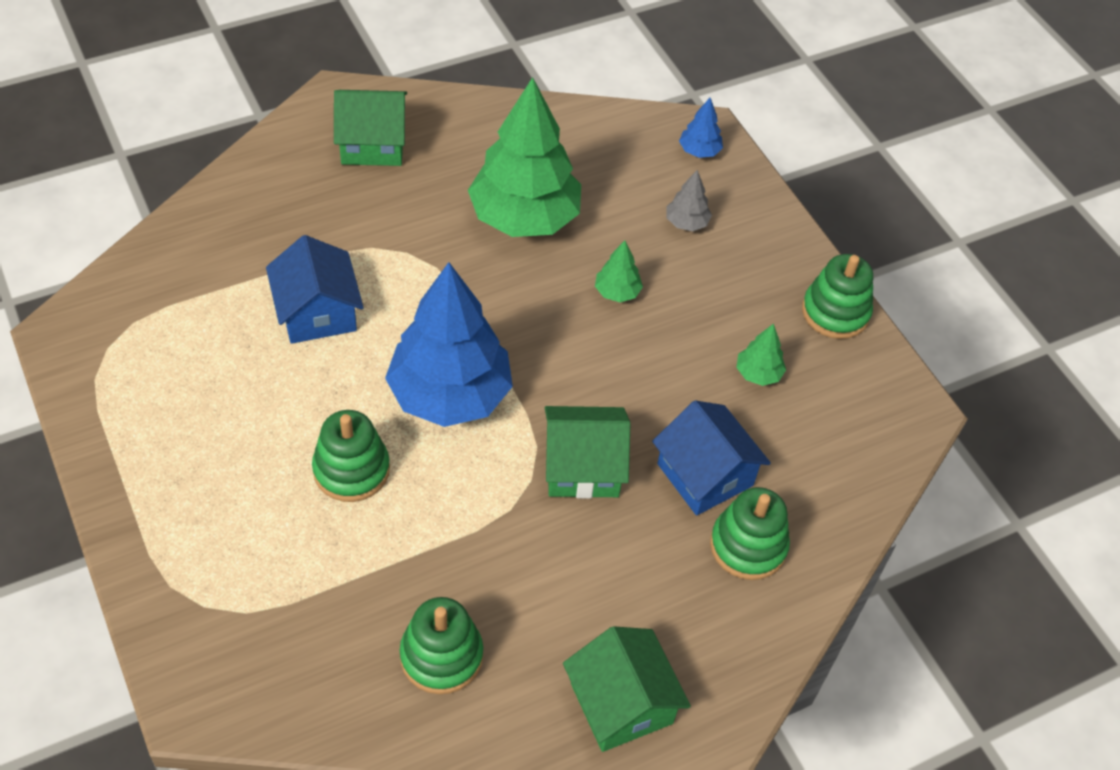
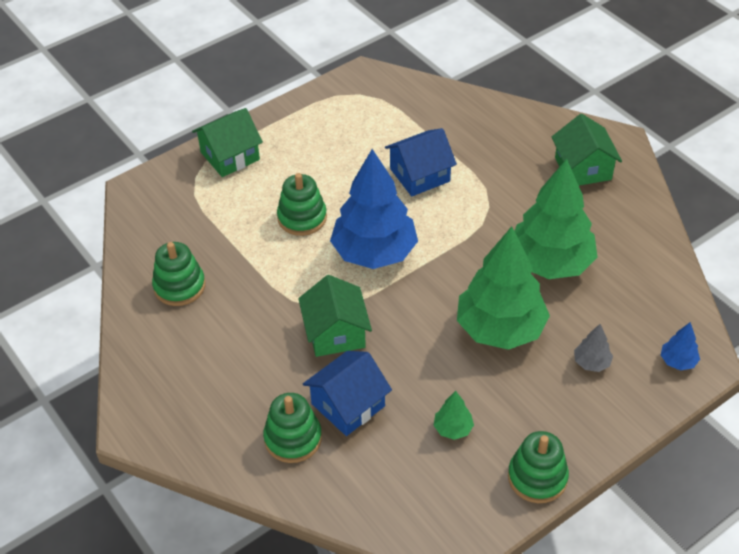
camera: 85 degrees right, 5 degrees down
(617, 292) = (500, 329): green tree -> green tree, size x2.43
(621, 703) = (159, 381): green house -> green house (230, 156)

